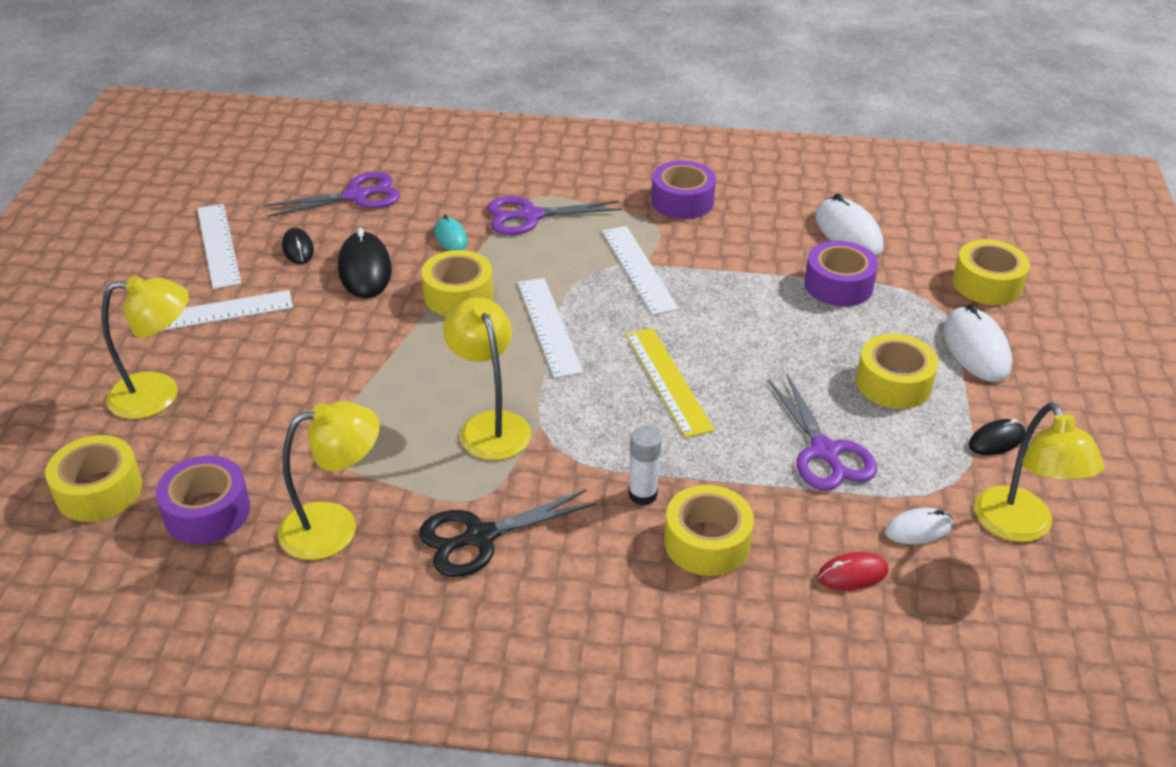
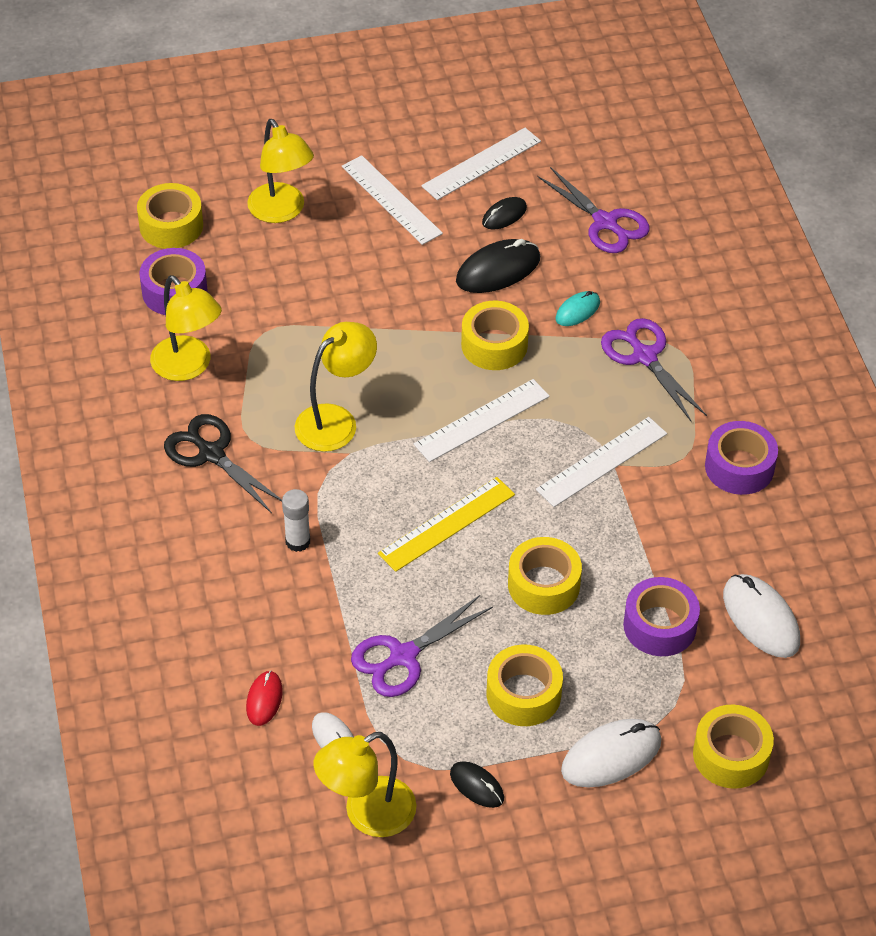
camera: 70 degrees right, 10 degrees up
(707, 542) = (261, 596): yellow tape -> yellow tape (543, 585)
(848, 232) = (761, 618): white mouse -> white mouse turned 75 degrees counterclockwise
(852, 574) = (264, 699): red mouse -> red mouse turned 45 degrees clockwise

